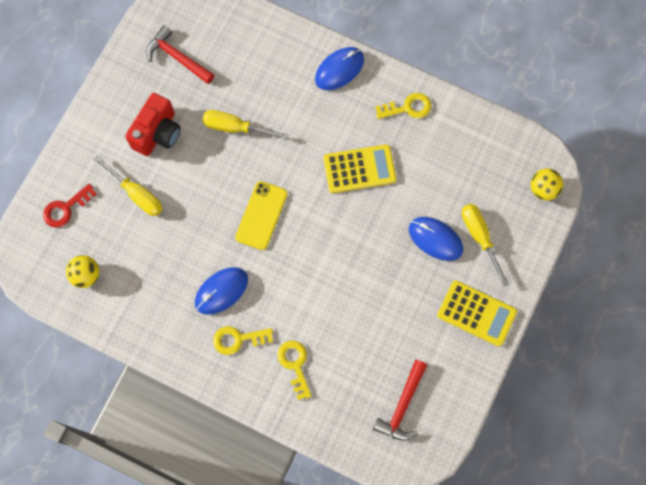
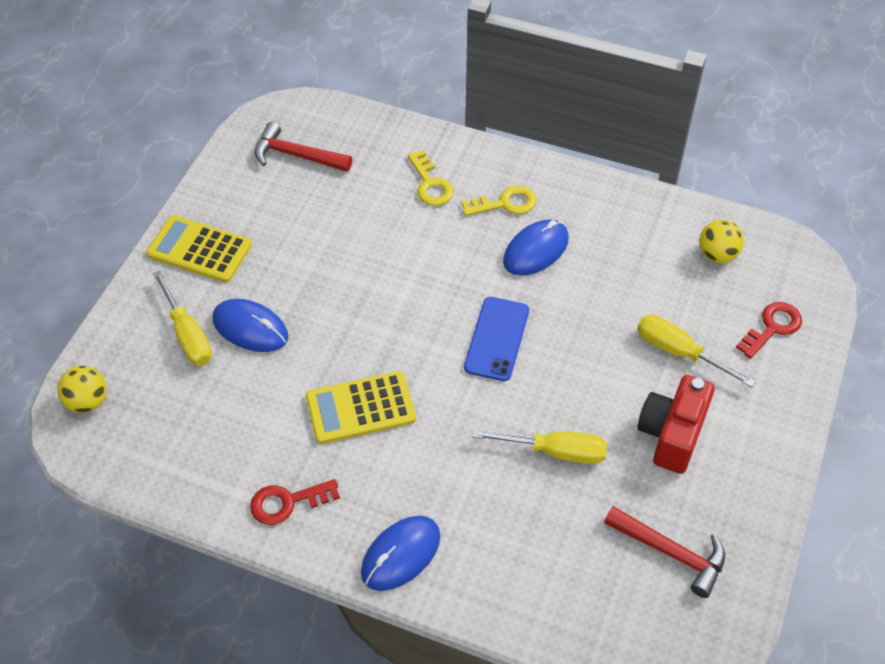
camera: 175 degrees right, 20 degrees down
(261, 215) = (496, 339): yellow phone -> blue phone
(402, 406) = (297, 155): red hammer -> red hammer turned 90 degrees counterclockwise
(408, 108) = (287, 502): yellow key -> red key

